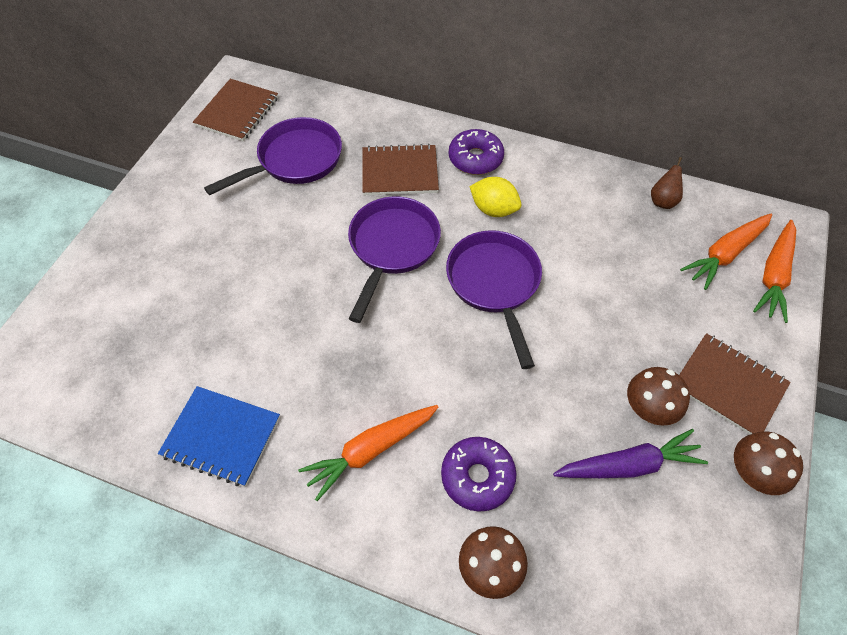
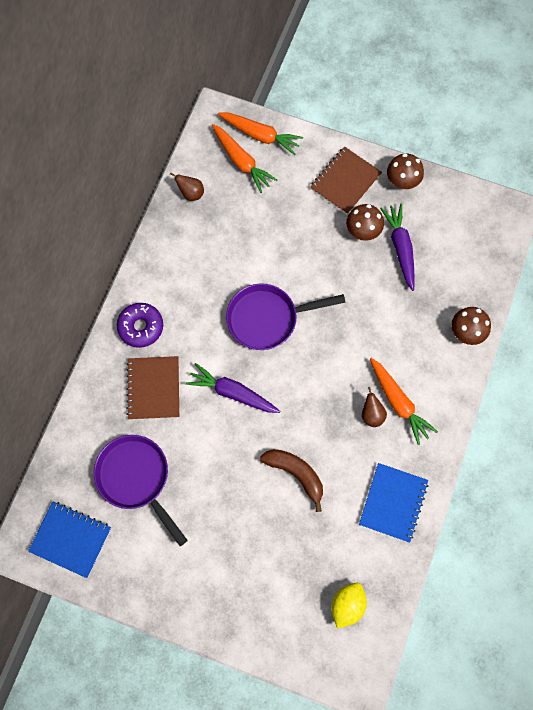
camera: 90 degrees left, 15 degrees up
(237, 112) = (71, 539): brown notebook -> blue notebook
(279, 315) = (296, 474): none -> brown banana
(354, 412) = (371, 414): none -> brown pear
(392, 247) = (232, 392): purple pan -> purple carrot
(477, 477) = (412, 336): purple donut -> none
(493, 209) = (196, 315): yellow lemon -> yellow lemon (347, 604)

